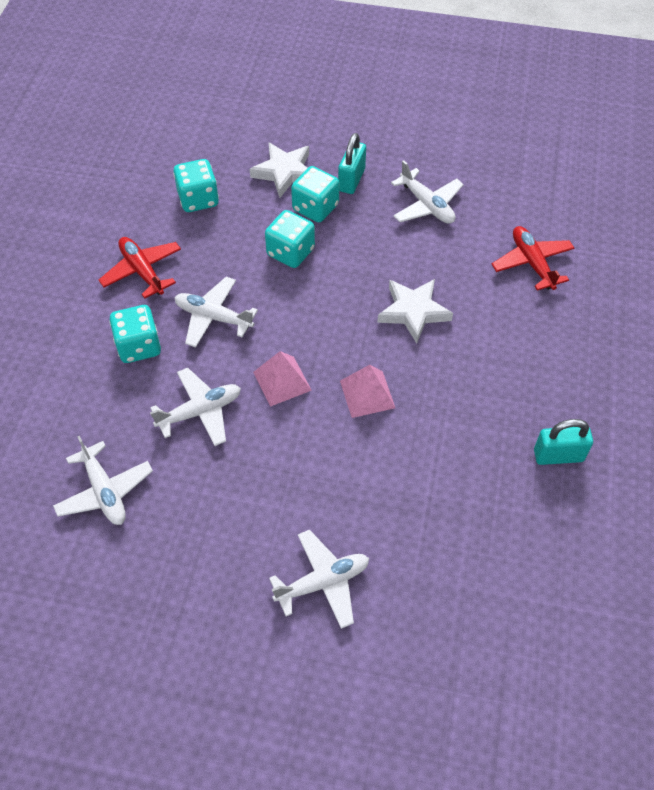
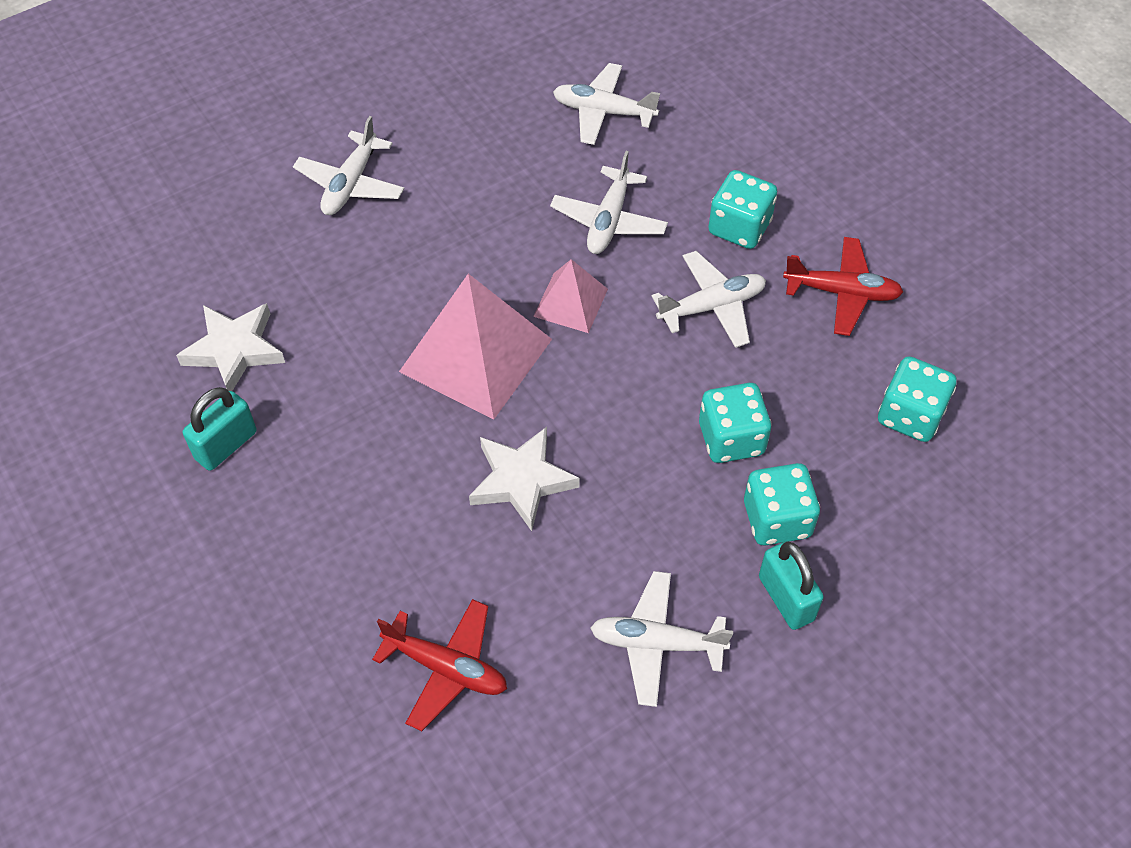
camera: 135 degrees right, 0 degrees up
(284, 172) = (872, 536): white star -> white star (234, 350)
(367, 394) = (475, 355): pink pyramid -> pink pyramid, size x1.86

